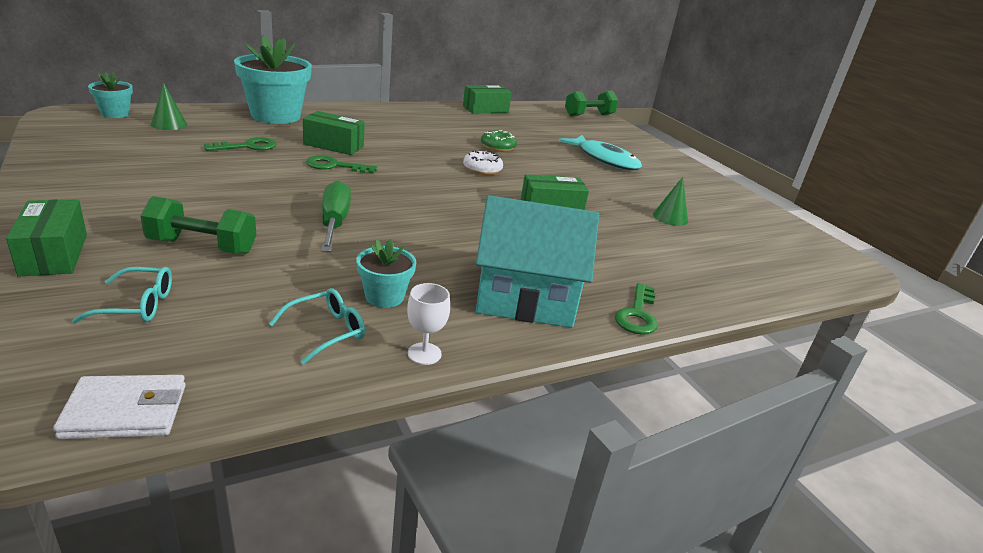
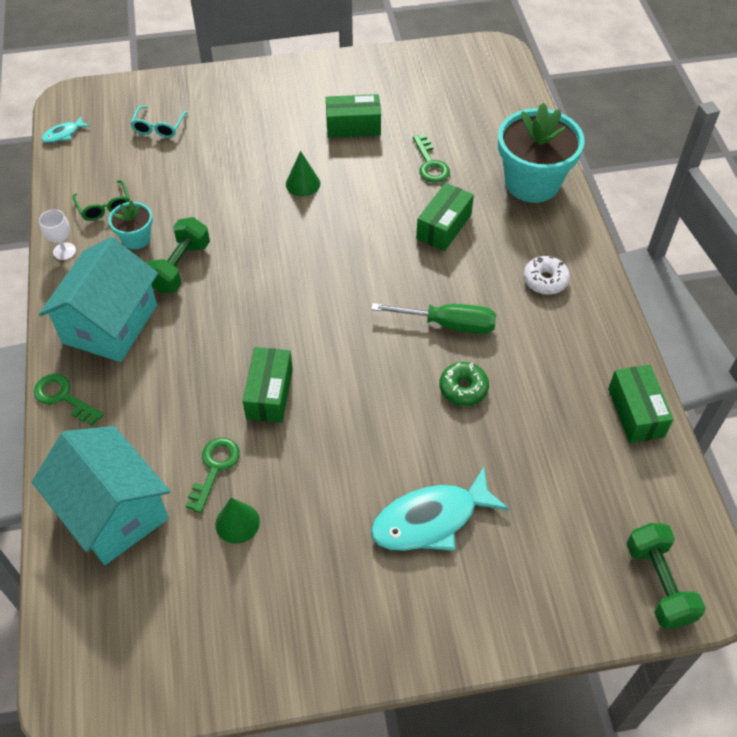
camera: 110 degrees right, 25 degrees up
(54, 254) = (228, 88): green box -> green box (353, 126)
(115, 114) = (505, 77): turquoise flower pot -> none
(125, 411) = (63, 134): white wallet -> turquoise fish
(169, 124) = (483, 111): green cone -> green cone (303, 183)
(202, 247) = (227, 148): green dumbbell -> green dumbbell (180, 267)
(326, 331) = (104, 207): turquoise glasses -> green glasses
(334, 166) = (384, 224): green key -> green key (214, 468)
(334, 223) = (257, 218): green screwdriver -> green screwdriver (448, 324)
(482, 169) = (383, 353): white donut -> white donut (545, 280)
(717, 269) = (113, 511): none -> turquoise house

